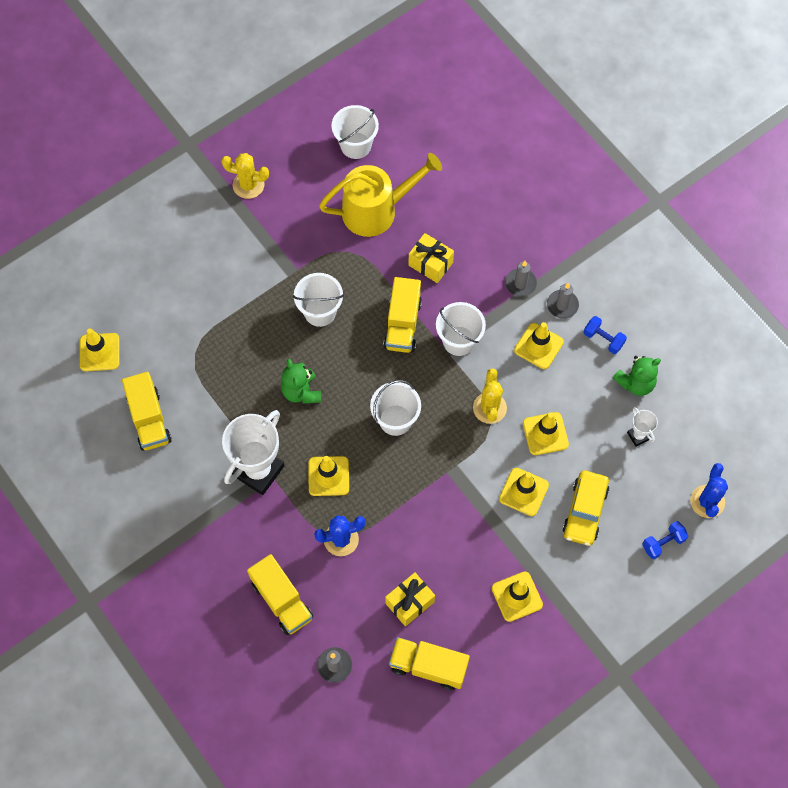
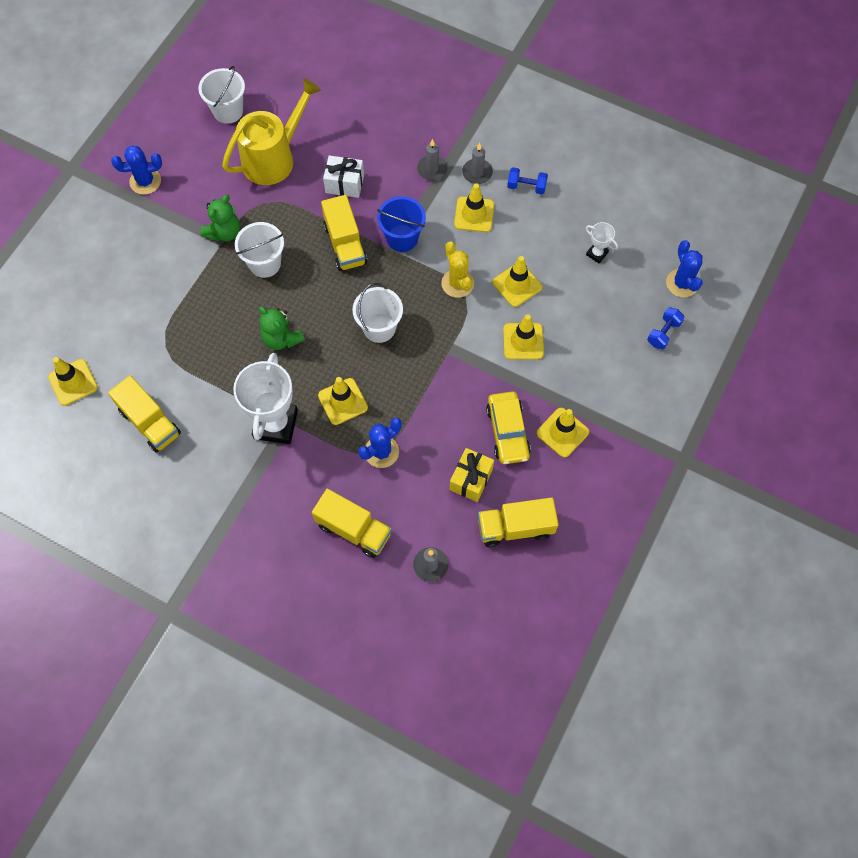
camera: 25 degrees left, 0 degrees up
(248, 185) = (145, 181): yellow cactus -> blue cactus
(430, 264) = (344, 184): yellow gift -> white gift
(459, 341) = (402, 238): white bucket -> blue bucket
(585, 511) = (584, 335): yellow car -> yellow car (507, 431)
(635, 383) = (572, 211): green teddy bear -> green teddy bear (224, 232)

